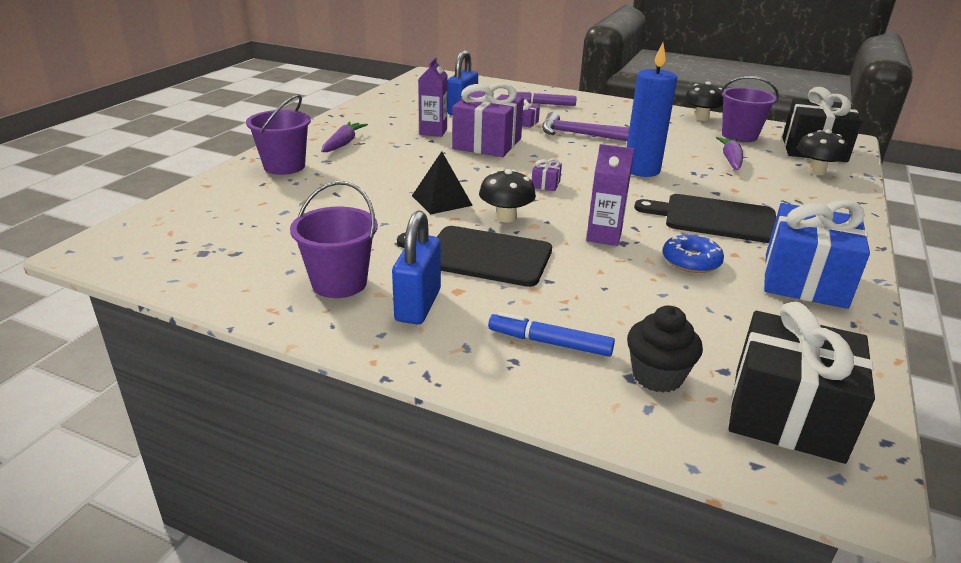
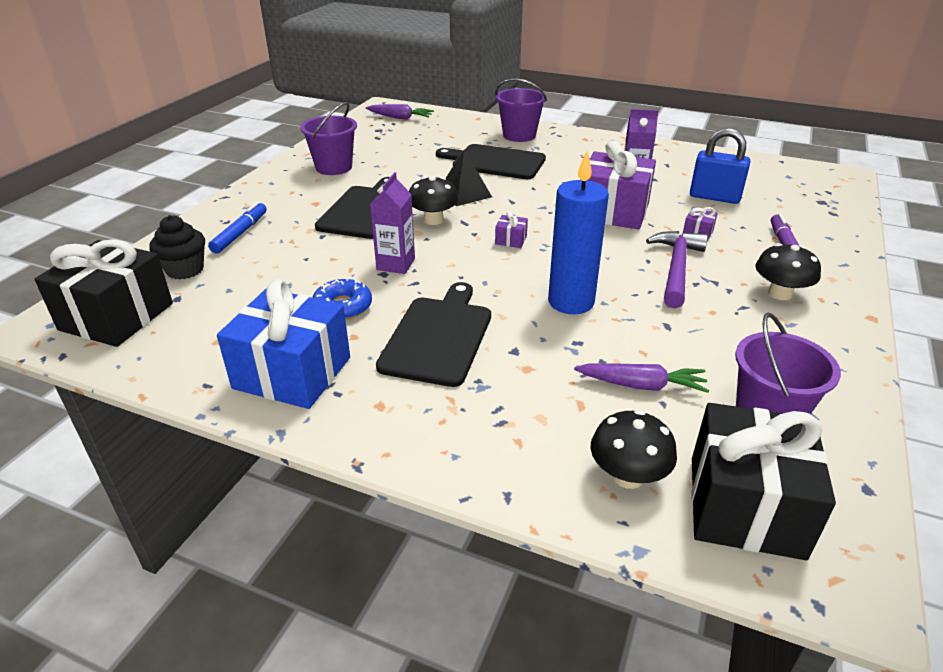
camera: 90 degrees right, 5 degrees up
(343, 143) = (579, 150): purple carrot -> purple carrot (400, 118)
(360, 182) = (495, 162): none -> black cutting board
(418, 305) = (300, 191): blue padlock -> none
(701, 118) = (838, 387): black mushroom -> black mushroom (780, 293)

